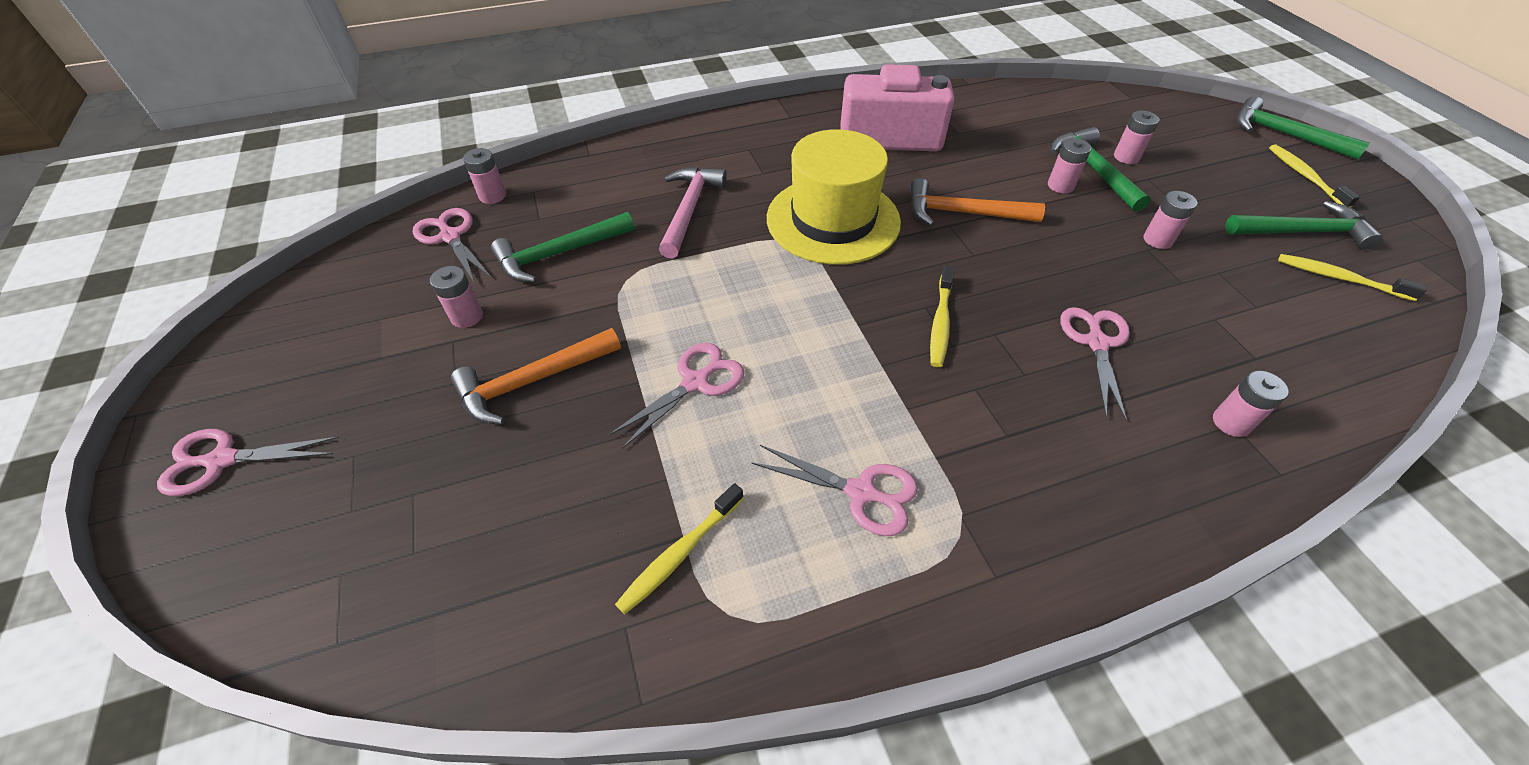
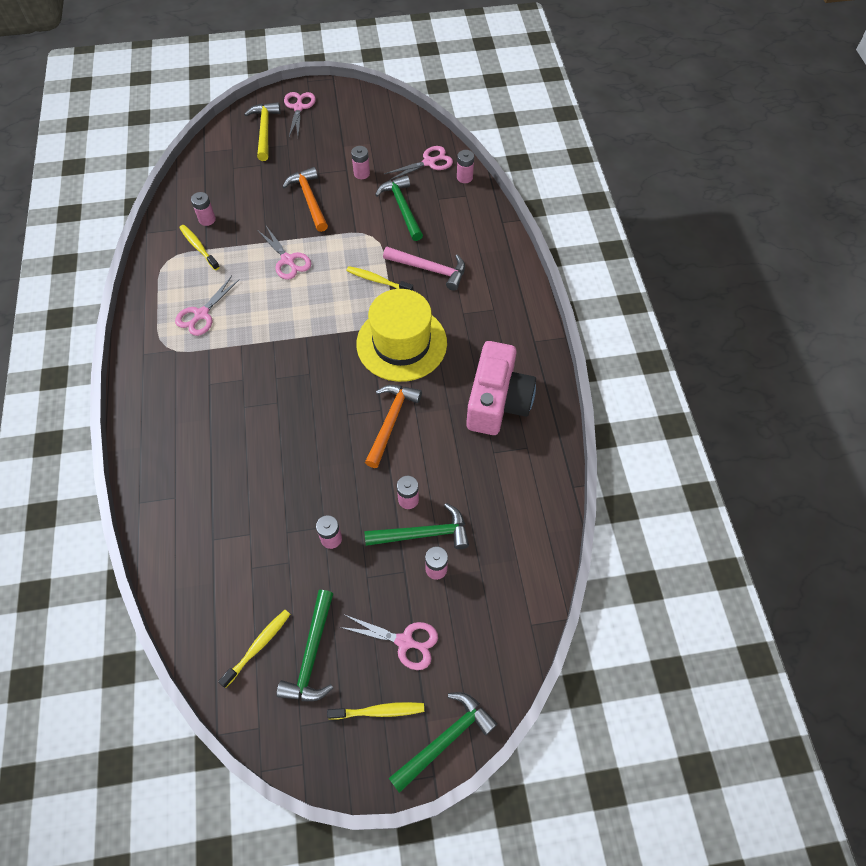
camera: 100 degrees right, 10 degrees up
(289, 514) = (264, 131): none -> yellow hammer
(940, 322) = (294, 377): yellow toothbrush -> yellow toothbrush (378, 281)
(1096, 343) = (253, 453): pink scissors -> pink scissors (405, 642)
(1231, 422) = (176, 496): pink battery -> pink battery (207, 219)

